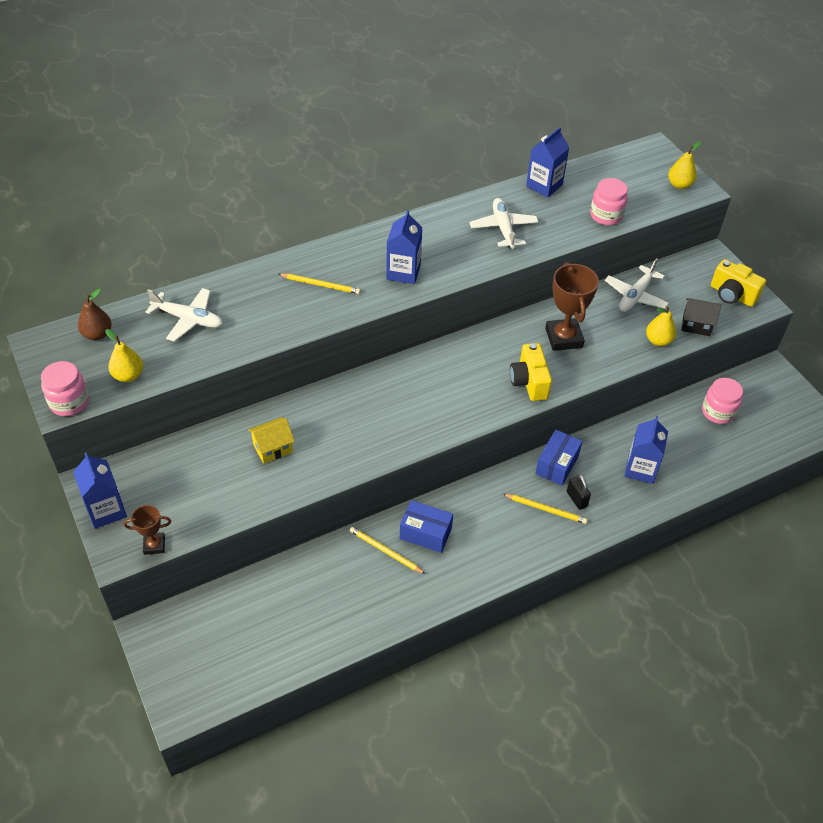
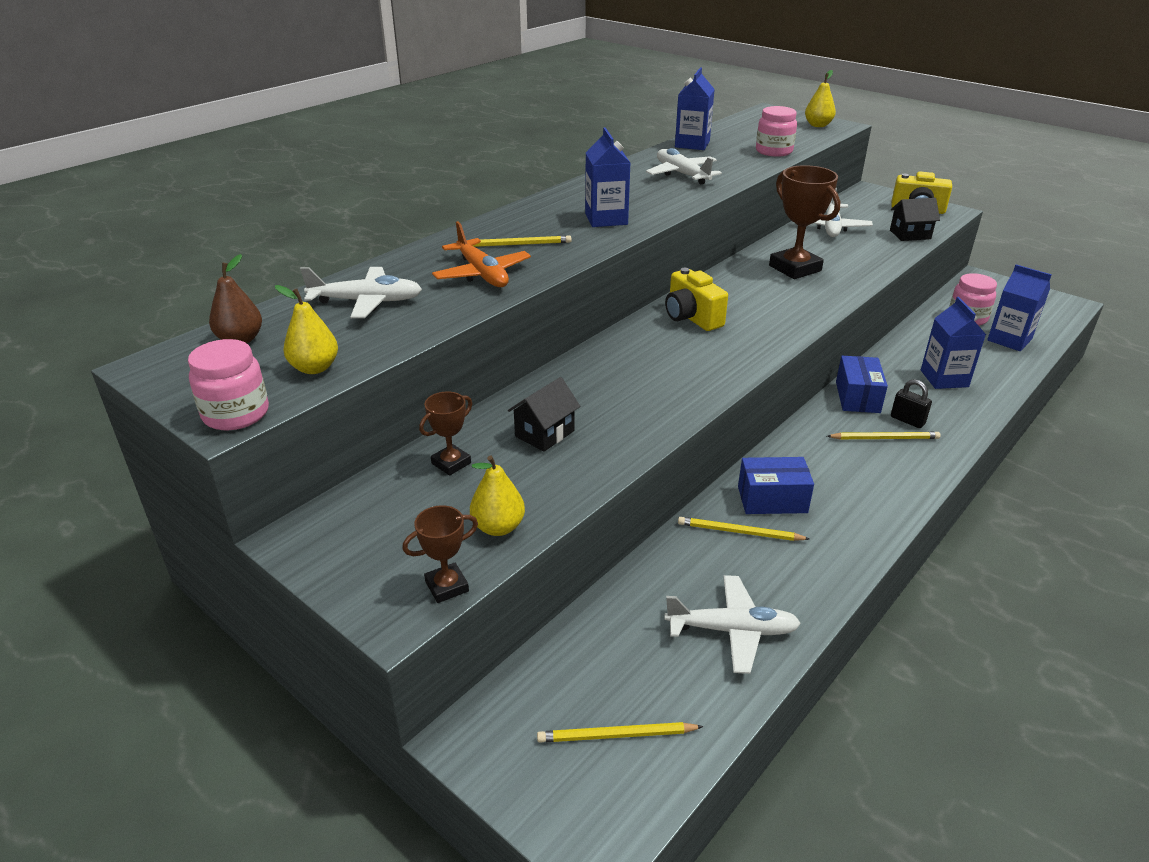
camera: 20 degrees left, 15 degrees down
(106, 510) = (341, 566): blue carton -> blue carton (1009, 340)
(203, 454) = (451, 463): none -> brown trophy
(225, 658) = (616, 735): none -> yellow pencil
(273, 448) = (544, 433): yellow house -> black house
(277, 312) = (482, 274): none -> orange plane
(332, 619) = (732, 630): none -> white plane
(529, 382) = (795, 307): yellow camera -> yellow camera (691, 318)
(658, 341) = (888, 251): yellow pear -> yellow pear (498, 527)

